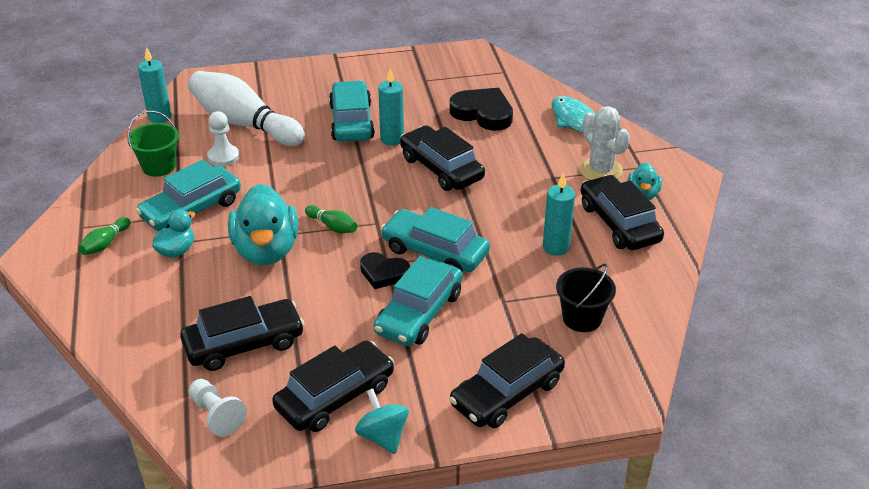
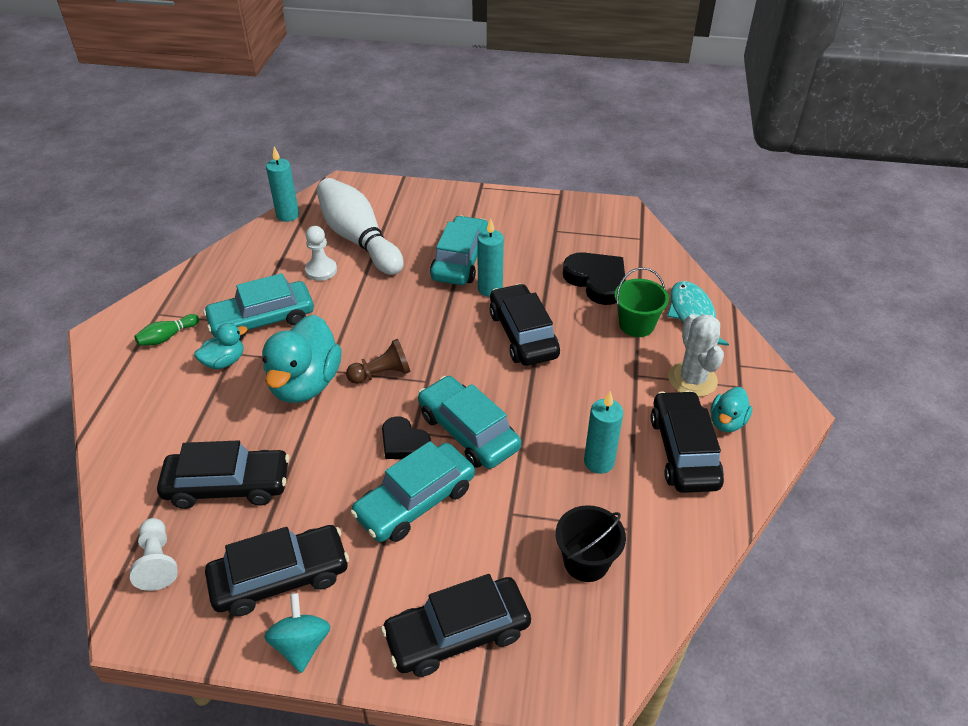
camera: 20 degrees right, 5 degrees up
(159, 166) = (259, 266): green bucket -> green bucket (636, 325)
(332, 226) = (382, 374): green bowling pin -> brown pawn

